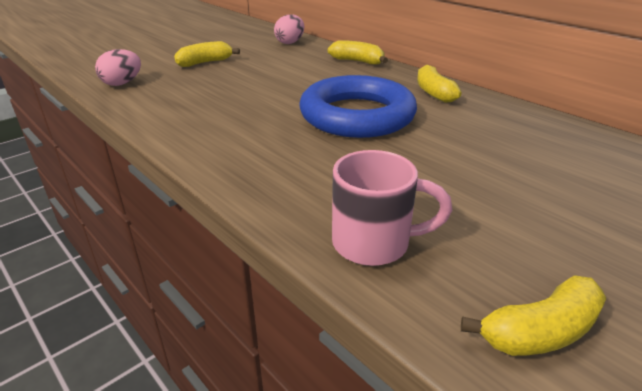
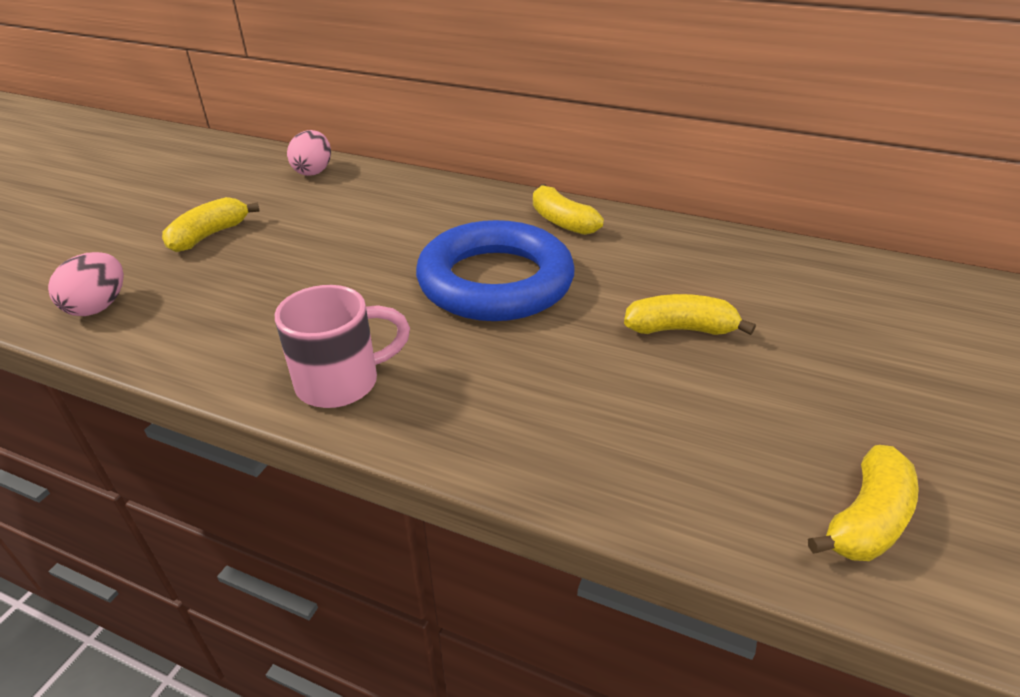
camera: 25 degrees left, 5 degrees up
(357, 61) = (433, 188): yellow banana -> yellow banana (680, 329)
(374, 243) = (646, 470): pink mug -> pink mug (342, 382)

